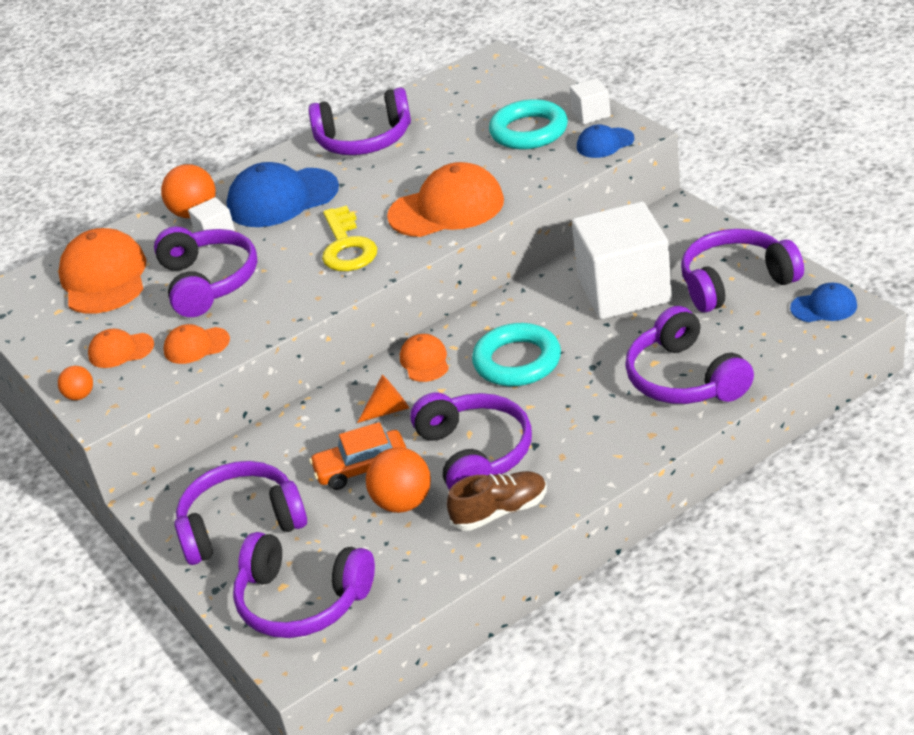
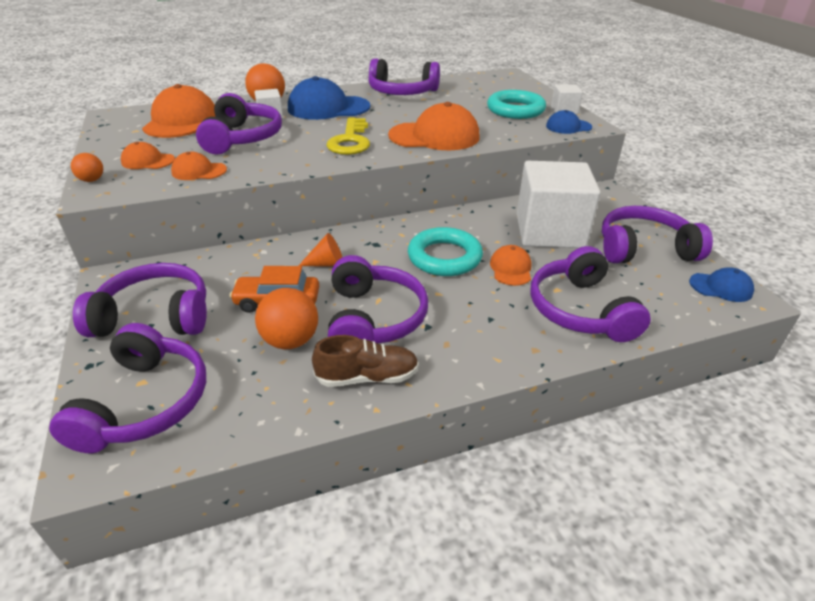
camera: 10 degrees right, 0 degrees up
(302, 601) = (145, 403): purple headphones -> purple headphones turned 120 degrees counterclockwise
(424, 361) = (375, 238): orange cap -> orange cap (511, 268)

